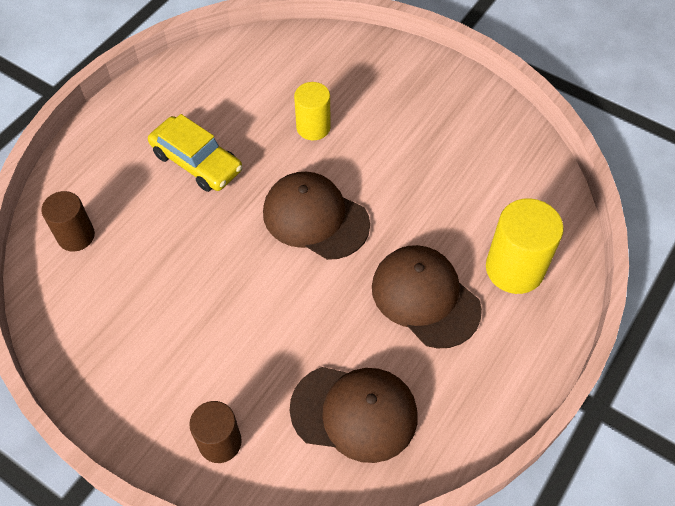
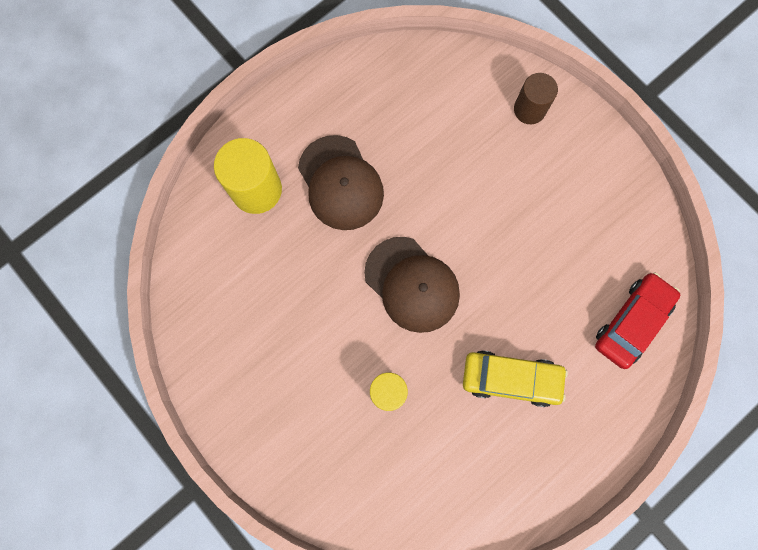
camera: 165 degrees left, 20 degrees up
(76, 236) = (632, 322): brown cylinder -> red car
(197, 162) = (511, 379): yellow car -> yellow car turned 135 degrees clockwise
(354, 412) = (425, 106): brown cap -> none

